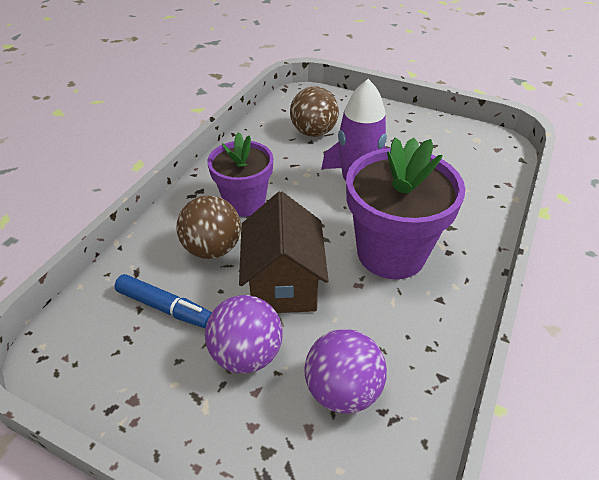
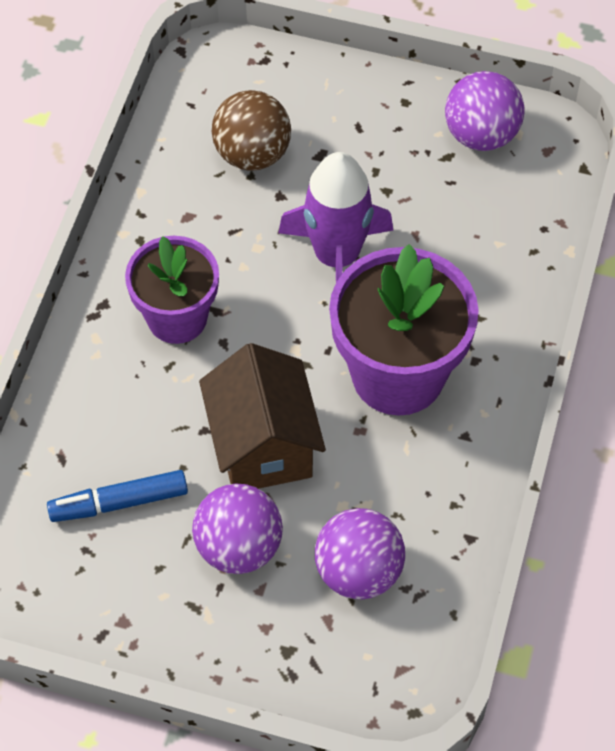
camera: 10 degrees left, 15 degrees up
(165, 307) = (119, 502): blue marker -> blue marker turned 150 degrees clockwise
(213, 249) = (153, 405): brown ball -> none
(455, 138) = (481, 135): none -> purple ball

